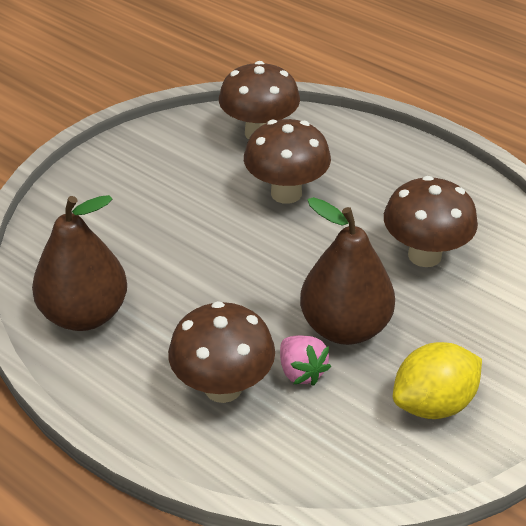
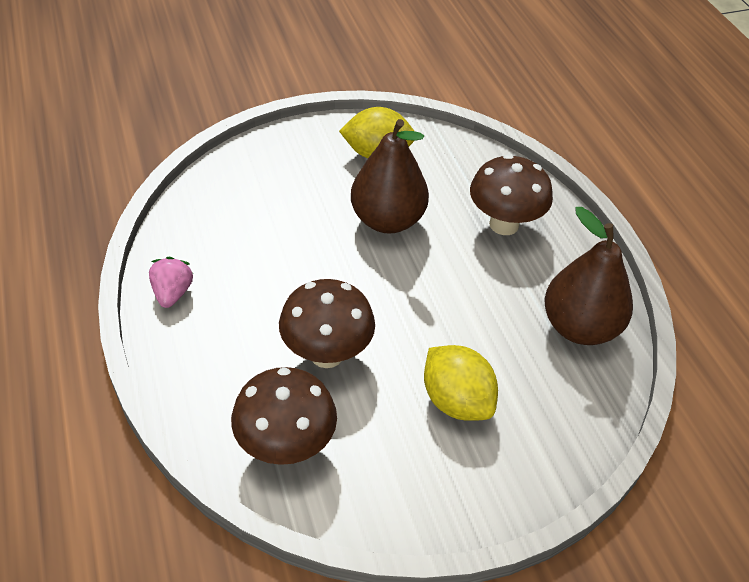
camera: 150 degrees left, 5 degrees up
(160, 208) = (456, 401): none -> yellow lemon
(301, 371) = (443, 208): pink strawberry -> pink strawberry (172, 293)
(424, 255) = (275, 239): brown mushroom -> none

